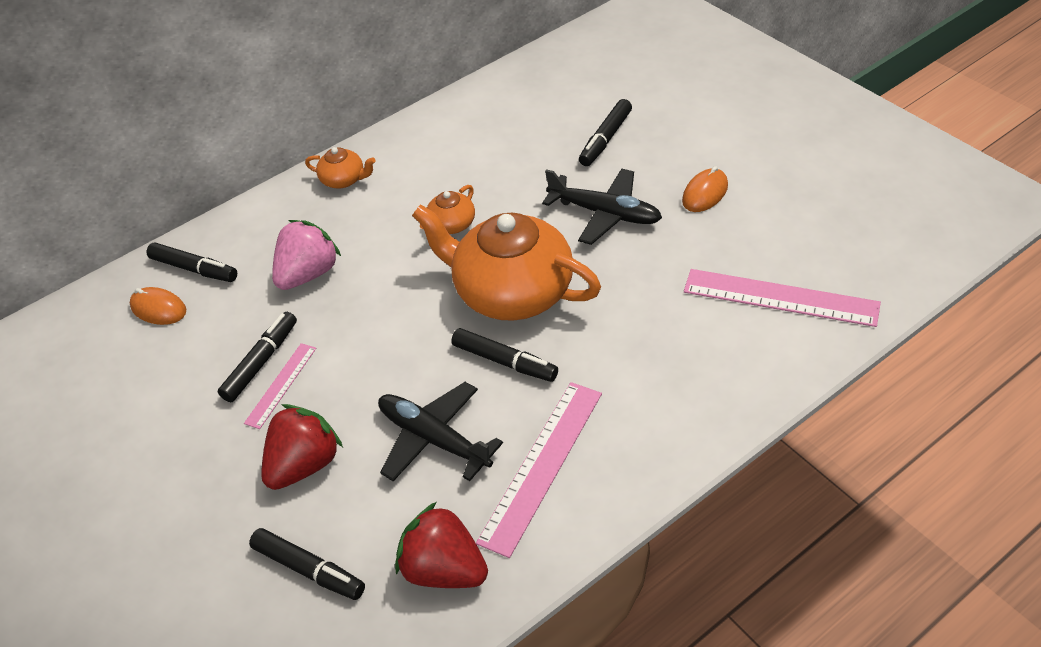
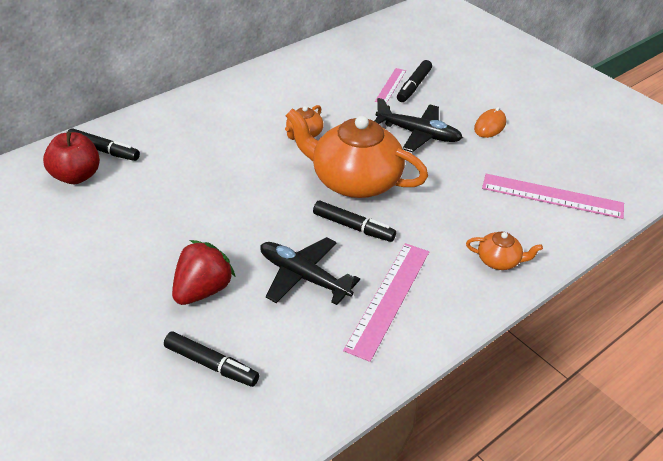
camera: 10 degrees left, 5 degrees down
(159, 309) = (76, 176): orange mouse -> red apple
(261, 362) = (162, 217): black marker -> none
(281, 385) = (179, 234): pink ruler -> pink ruler (391, 86)
(309, 274) = (195, 159): pink strawberry -> none
(344, 180) = (218, 98): orange teapot -> orange teapot (499, 261)
(444, 569) = (320, 368): red strawberry -> none

